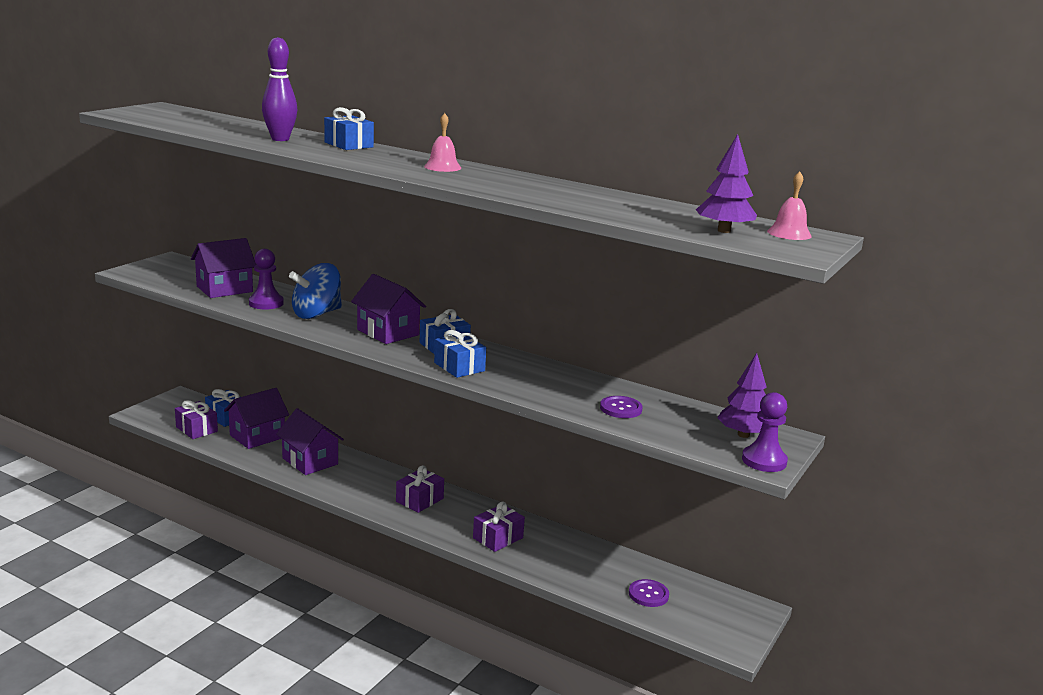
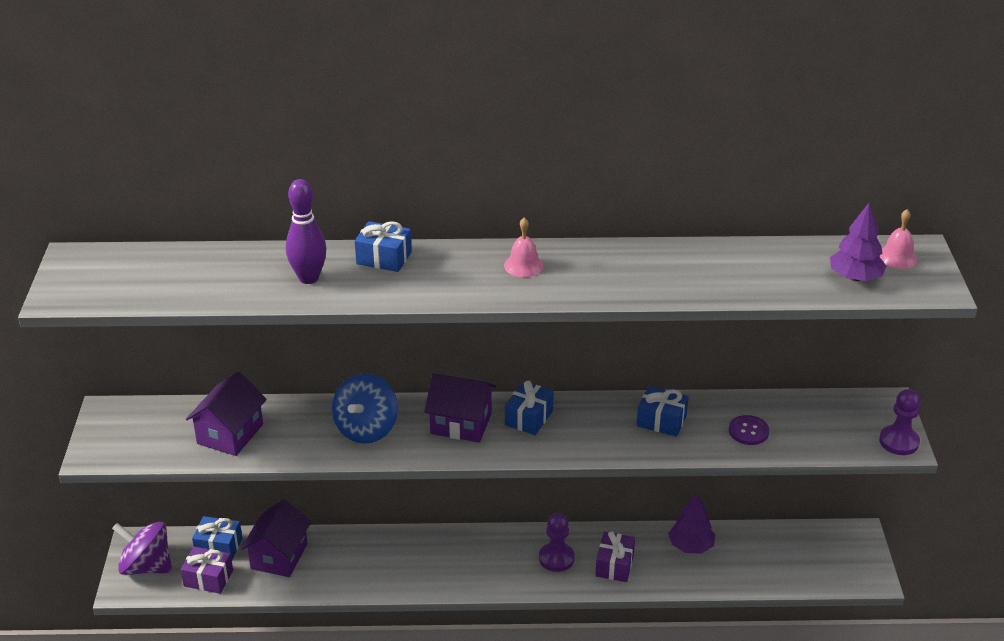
camera: 30 degrees left, 15 degrees up
(169, 409) = (146, 566): none -> purple spinning top
(266, 303) = (299, 436): purple pawn -> purple pawn (556, 558)
(310, 461) = (365, 561): purple house -> none
(419, 500) = (510, 557): purple gift -> none
(459, 367) = (574, 442): blue gift -> blue gift (661, 421)
(648, 594) = (776, 562): purple button -> none
(743, 435) = (858, 417): purple tree -> purple tree (691, 546)

